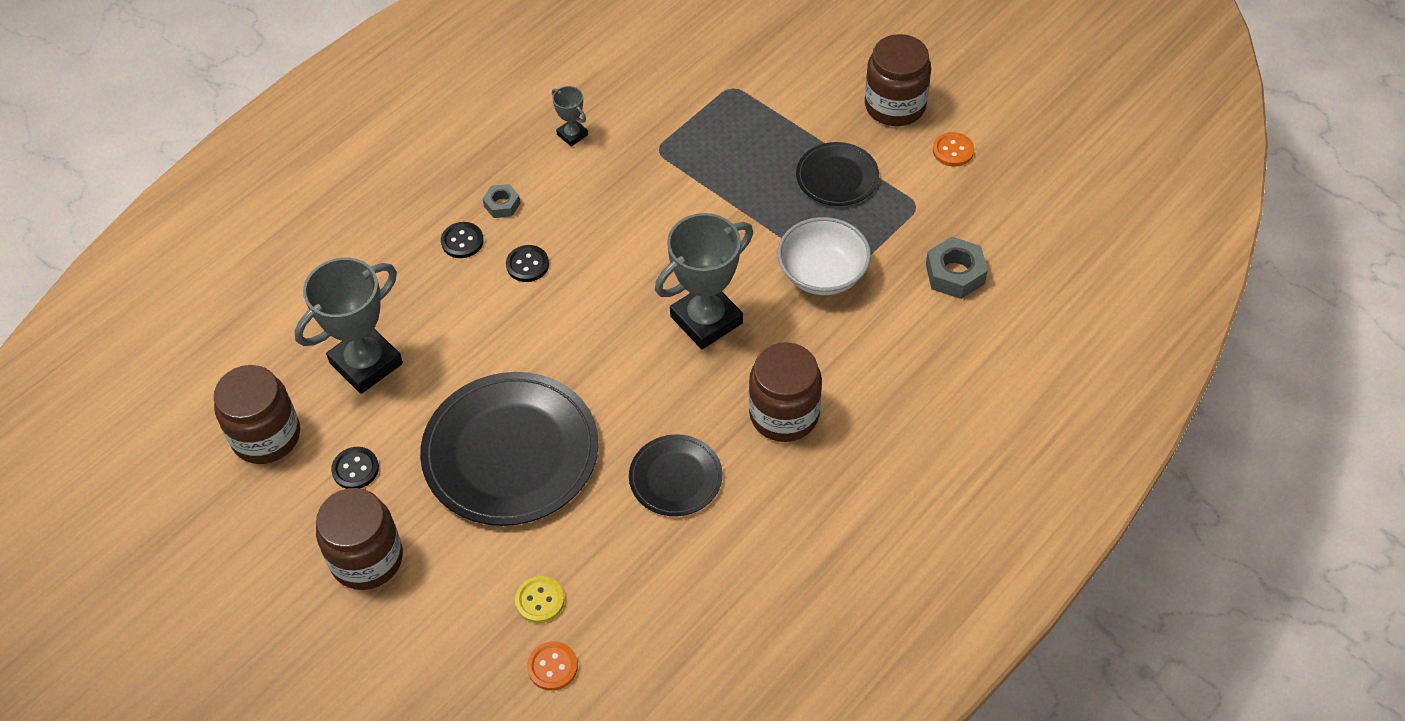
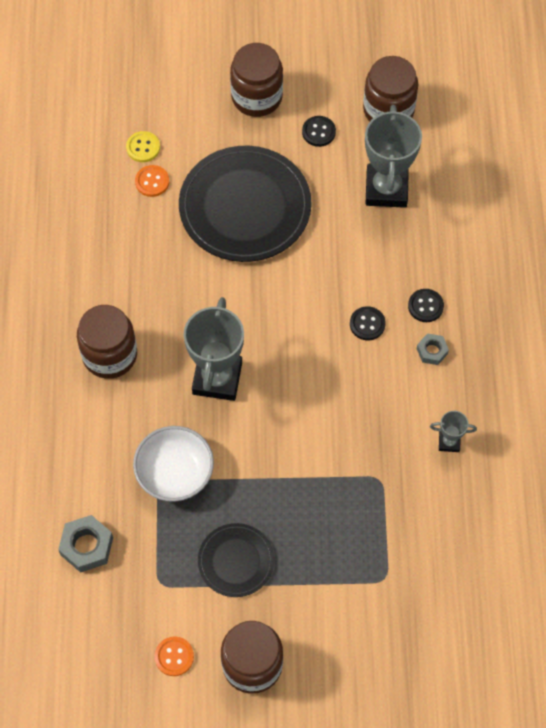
camera: 135 degrees right, 10 degrees up
(552, 667) = (102, 123): orange button -> orange button (152, 182)
(675, 477) = (136, 266): black plate -> none

